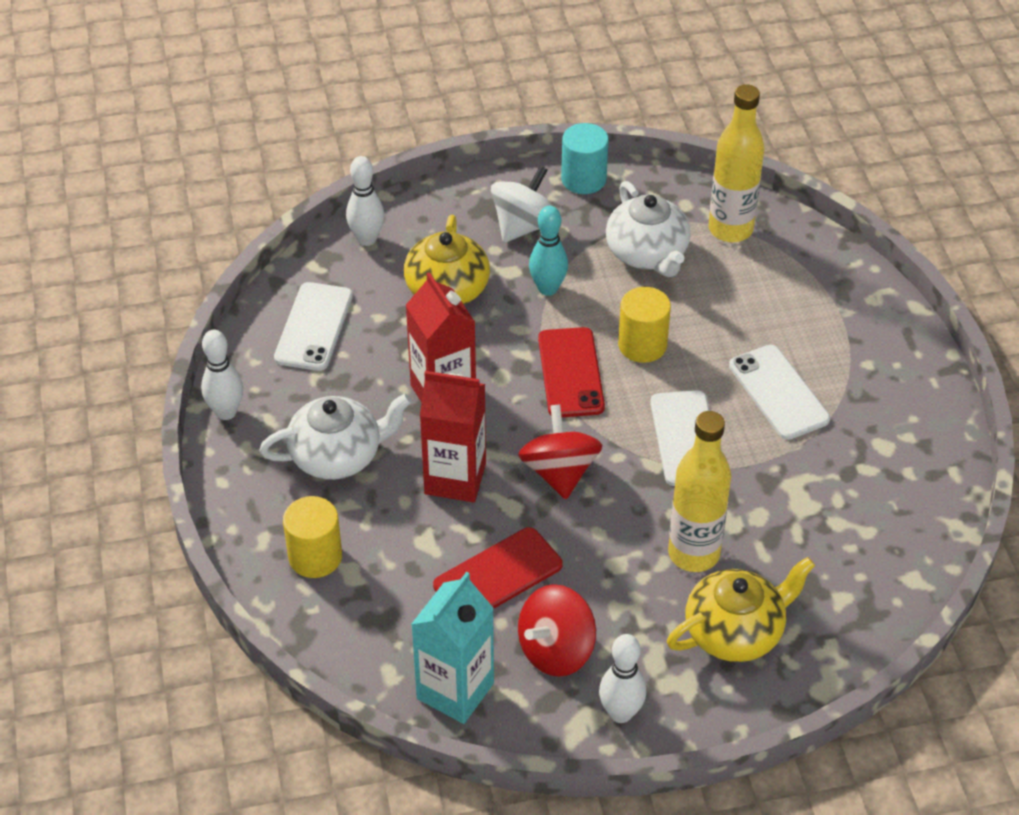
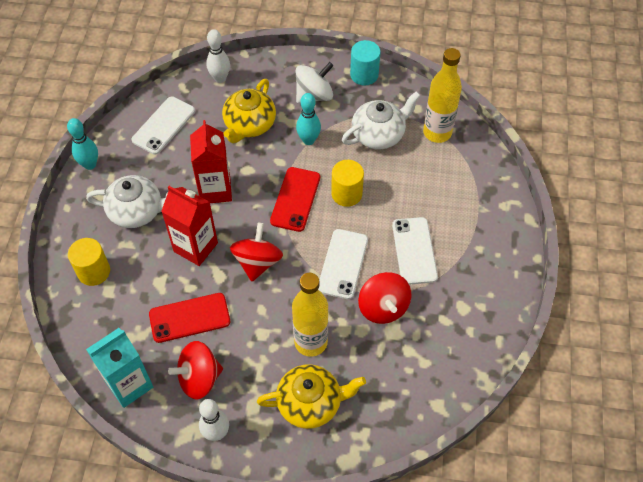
camera: 20 degrees right, 10 degrees up
(226, 412) = (90, 164): white bowling pin -> turquoise bowling pin
(647, 254) = (379, 134): white teapot -> white teapot turned 120 degrees counterclockwise
(773, 478) = (383, 307): none -> red spinning top

